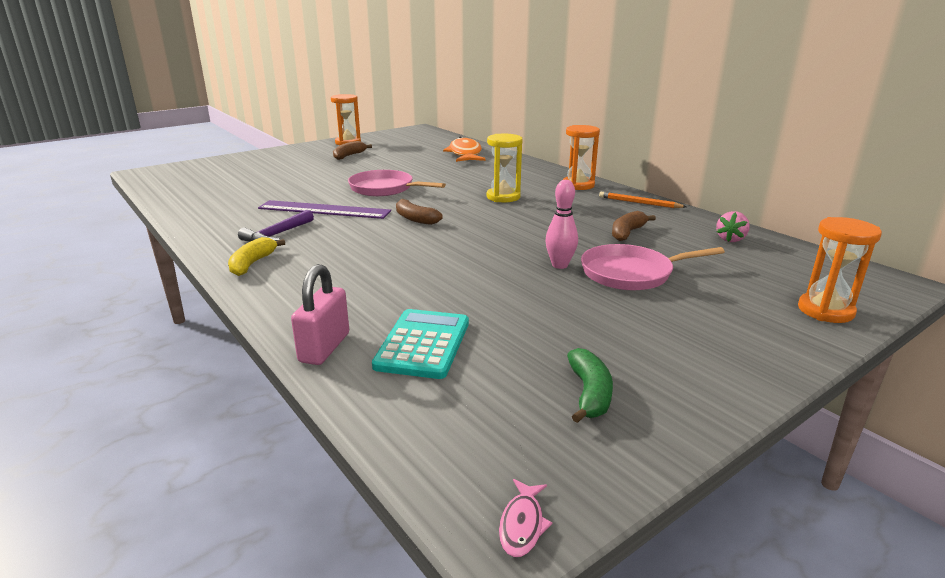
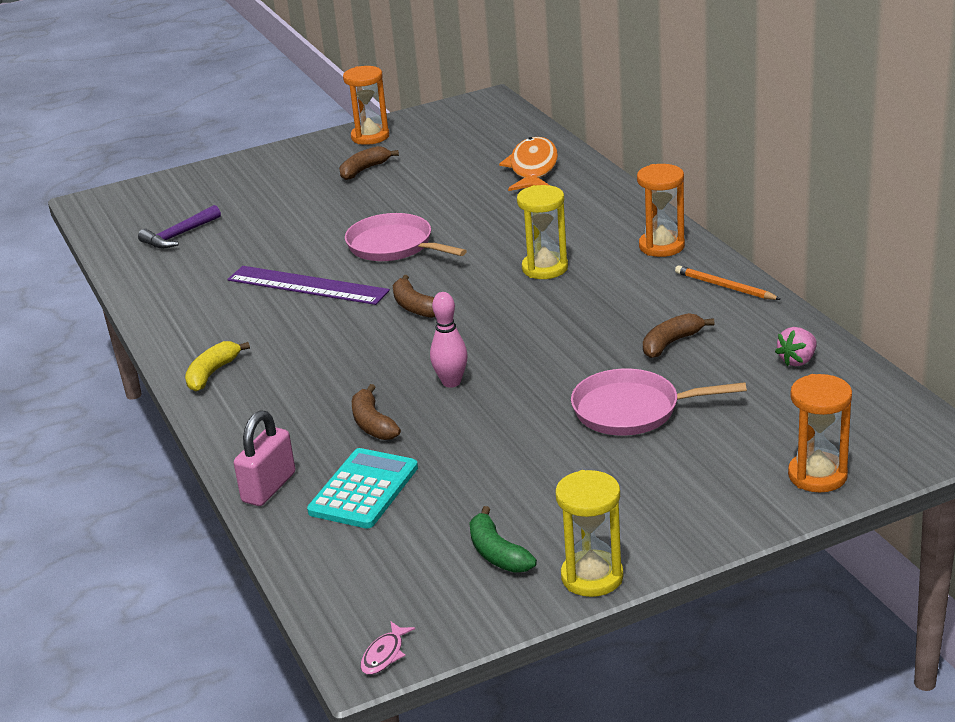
camera: 15 degrees right, 5 degrees up
(277, 235) = (244, 328): purple hammer -> purple hammer (179, 235)
(411, 292) = (373, 424): none -> brown banana
(560, 265) = (555, 393): pink bowling pin -> pink bowling pin (451, 382)
(589, 394) = (497, 553): green banana -> green banana turned 135 degrees clockwise
(702, 410) = (592, 577): none -> yellow hourglass

